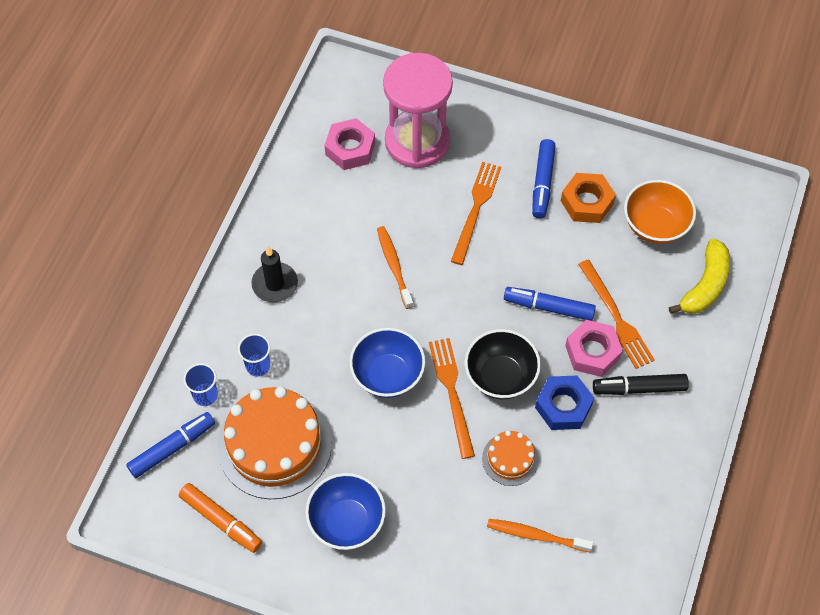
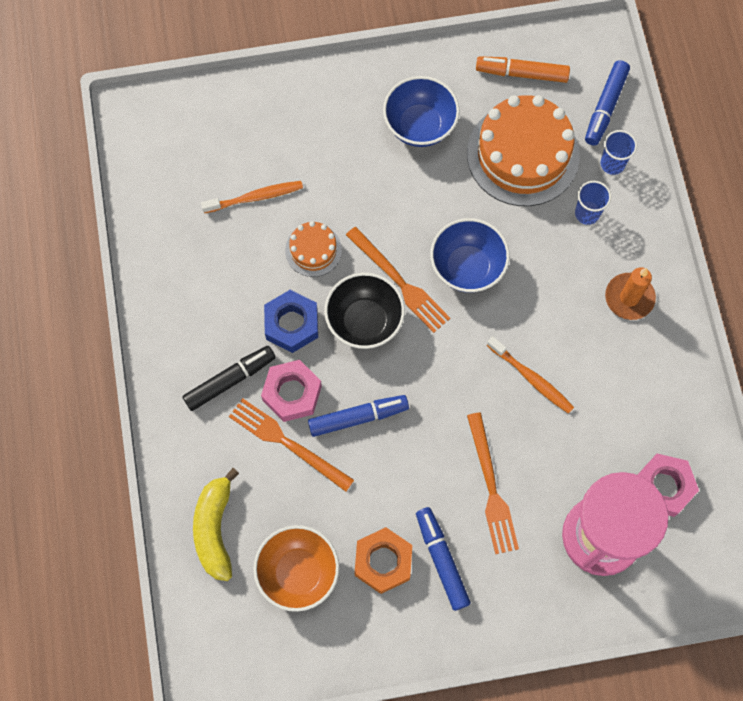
camera: 150 degrees right, 10 degrees up
(275, 284) = (629, 297): black candle -> orange candle

